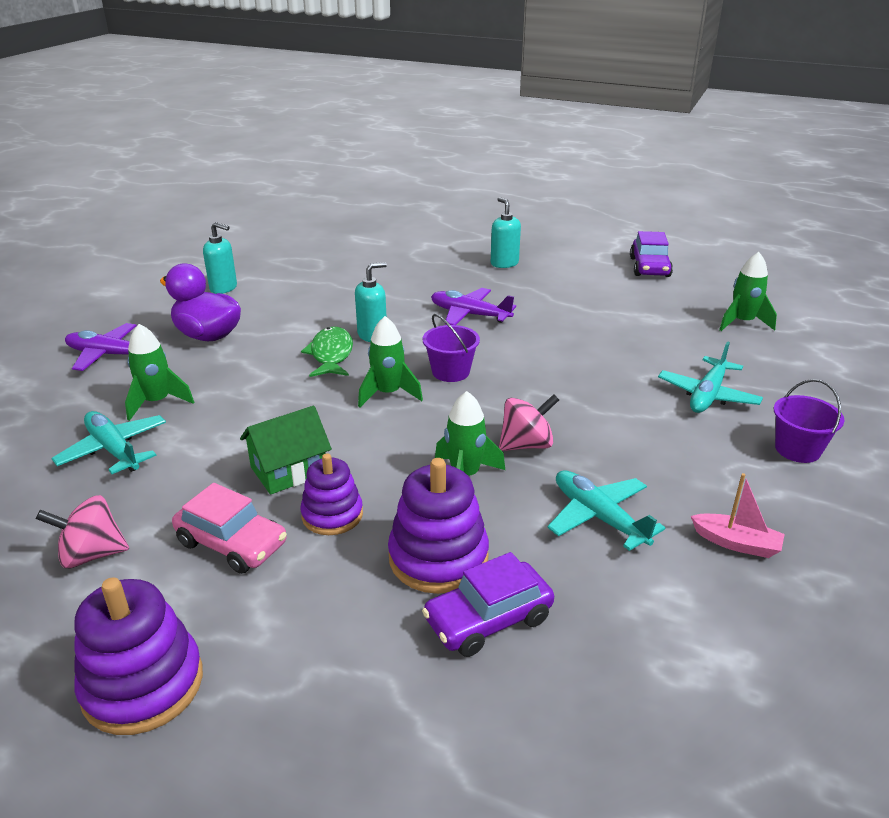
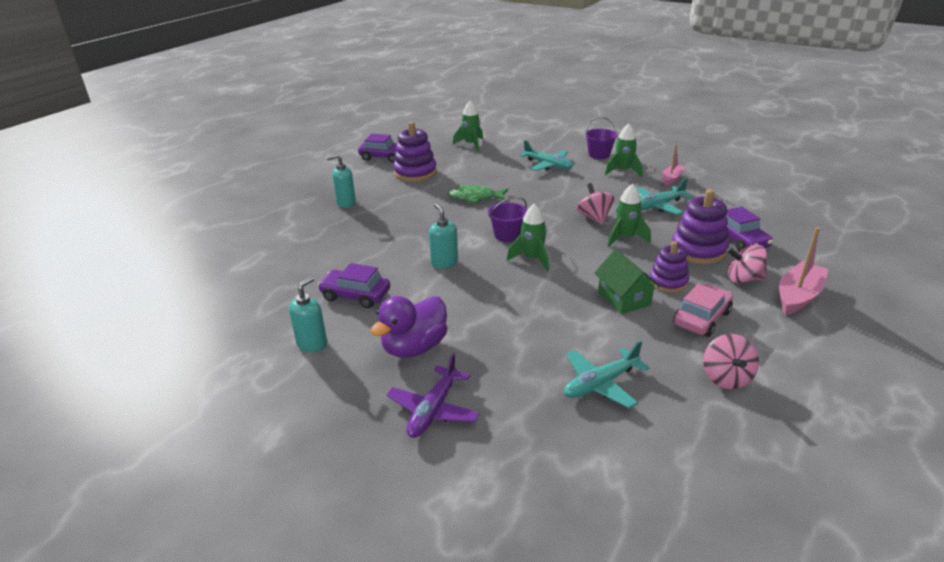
camera: 80 degrees left, 0 degrees up
(143, 684) = (824, 342): purple stacking toy -> purple stacking toy (415, 173)
(157, 402) = (529, 367): green rocket -> green rocket (623, 171)
(285, 676) = (798, 296): none -> pink boat
(303, 295) = (355, 295): none -> purple car
(331, 355) = (470, 281): green fish -> green fish (475, 198)
(343, 606) = (743, 279): none -> pink spinning top
(469, 314) = (426, 223): purple plane -> none

